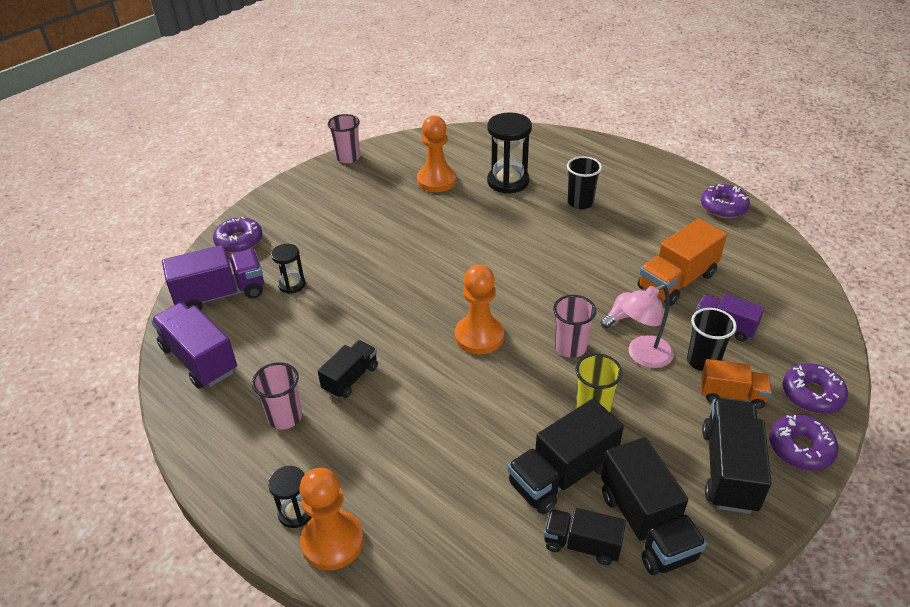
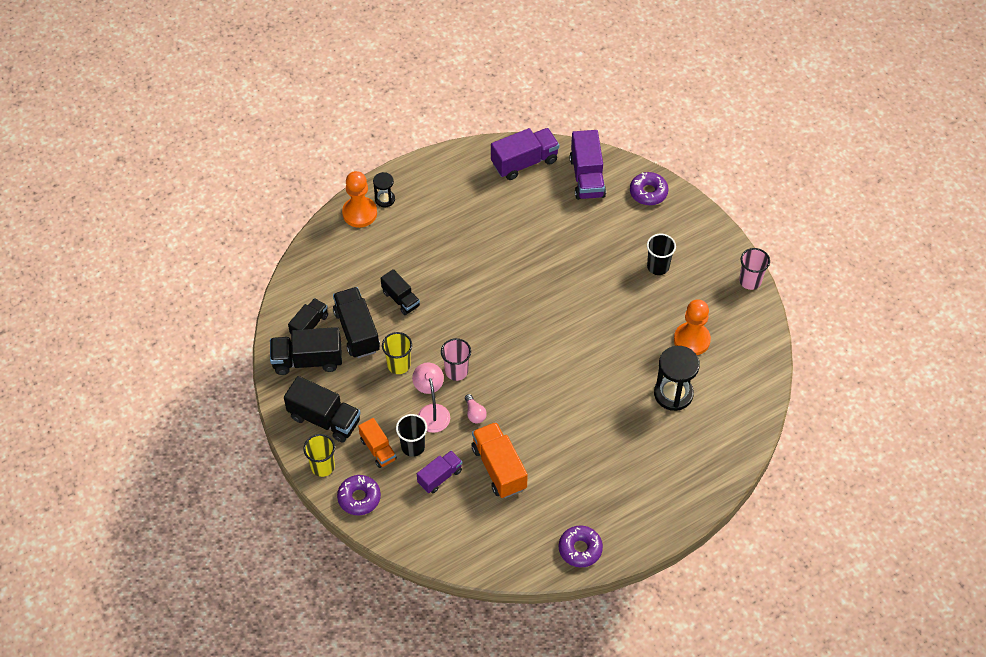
camera: 105 degrees right, 15 degrees up
(285, 417) = (456, 202): pink cup -> none
(292, 284) = (583, 219): black hourglass -> none
(350, 378) = (476, 240): black truck -> black truck (400, 299)
(479, 336) = (488, 320): orange pawn -> none
(580, 202) = (623, 439): black cup -> black cup (658, 266)
(732, 395) = (378, 449): orange truck -> orange truck turned 60 degrees counterclockwise
(800, 448) = (322, 466): purple donut -> yellow cup

